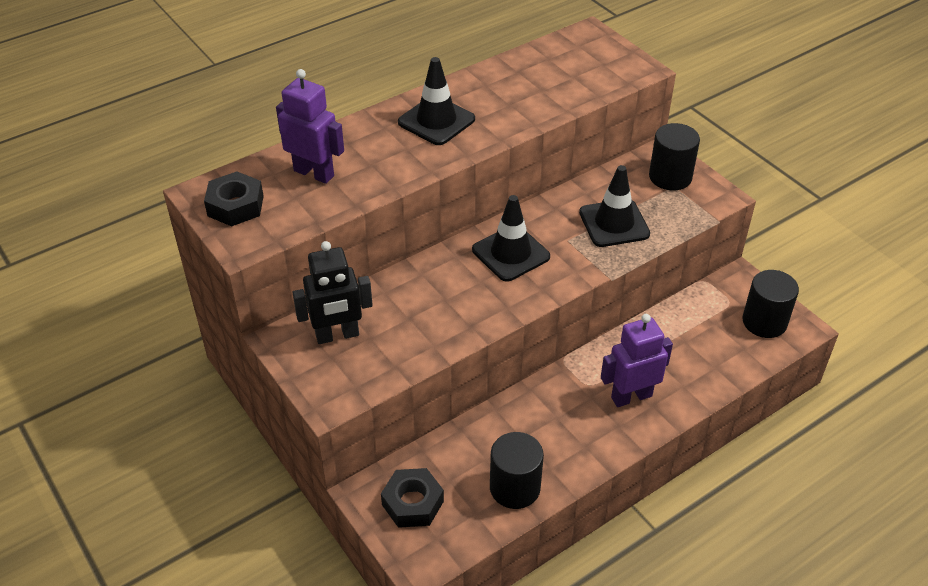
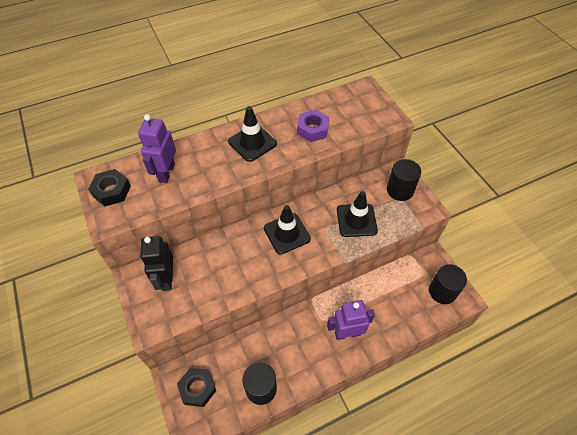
camera: 10 degrees right, 10 degrees up
(314, 173) = (166, 173): purple robot -> purple robot turned 120 degrees counterclockwise
(337, 335) = (166, 279): black robot -> black robot turned 90 degrees clockwise
(524, 94) = (312, 129): none -> purple nut

